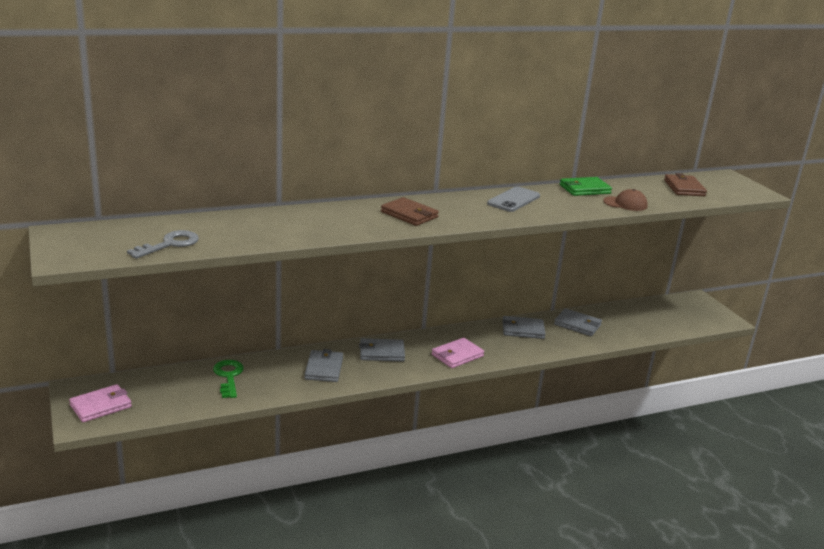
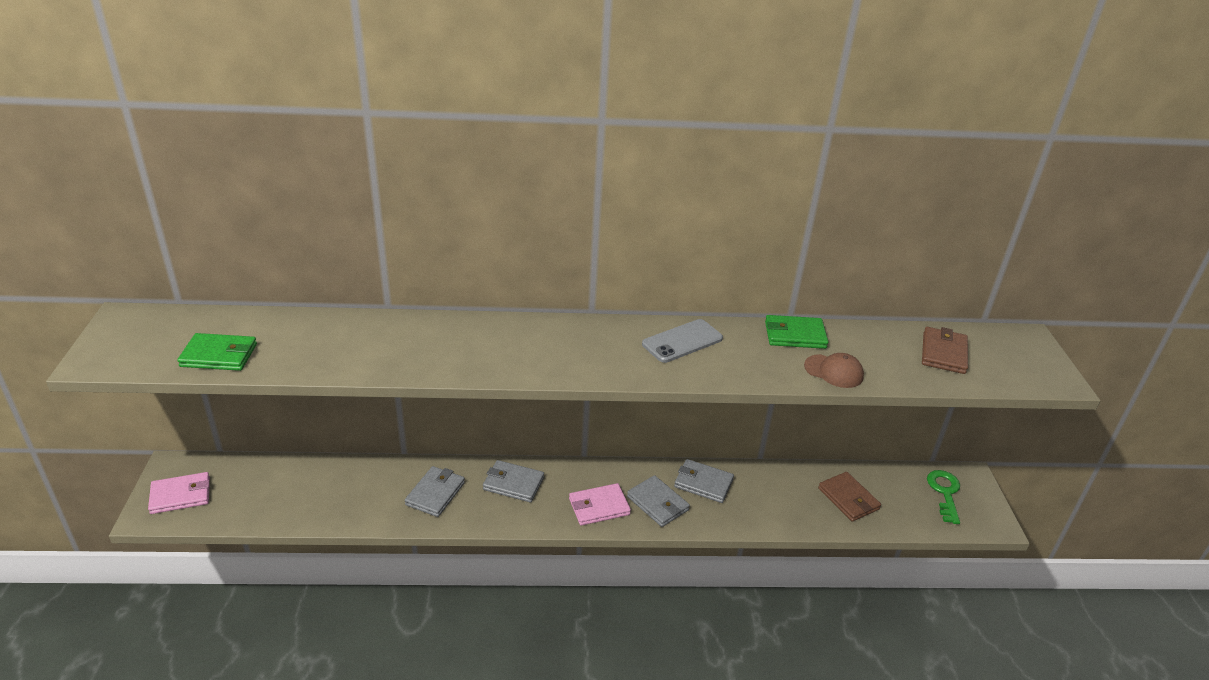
camera: 20 degrees right, 10 degrees up
(169, 244) = (219, 355): grey key -> green wallet
(228, 376) = (328, 483): green key -> green key (944, 493)
(409, 215) = (528, 348): brown wallet -> brown wallet (848, 499)
(577, 325) = (778, 489): grey wallet -> grey wallet (657, 503)

